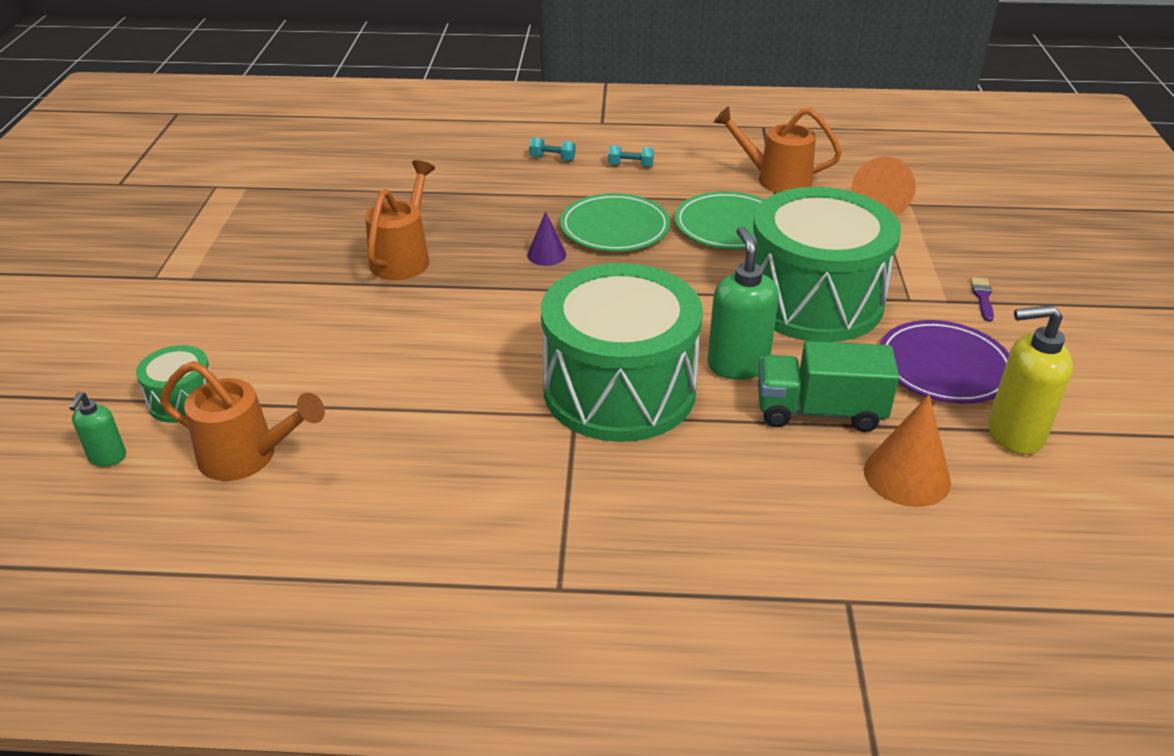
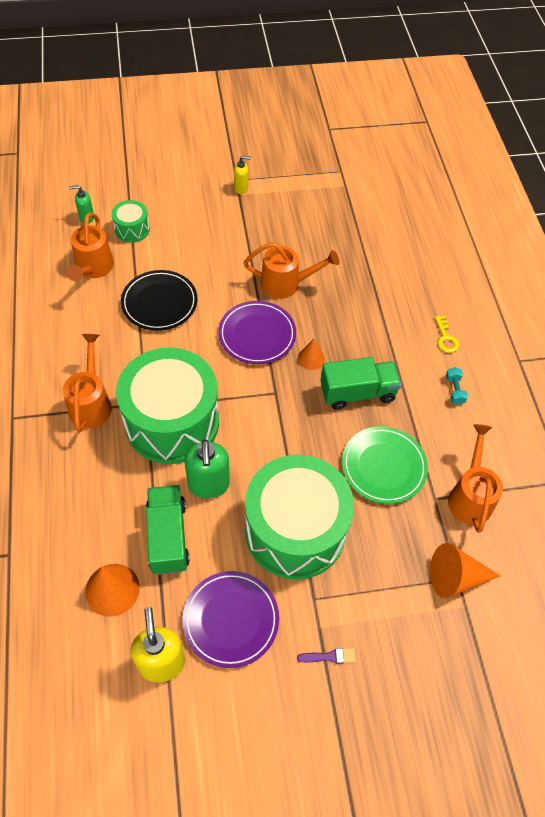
camera: 75 degrees right, 20 degrees up
(178, 274) = (241, 188): none -> yellow soap dispenser
(374, 382) = (159, 303): none -> black plate
(486, 293) = (257, 335): none -> purple plate
(546, 254) = (311, 358): purple cone -> orange cone
(552, 158) = (446, 338): turquoise dumbbell -> yellow key
(557, 478) = (91, 403): none -> orange watering can
(614, 228) = (357, 393): green plate -> green truck
(737, 365) = (208, 485): green soap dispenser -> green soap dispenser turned 105 degrees clockwise

